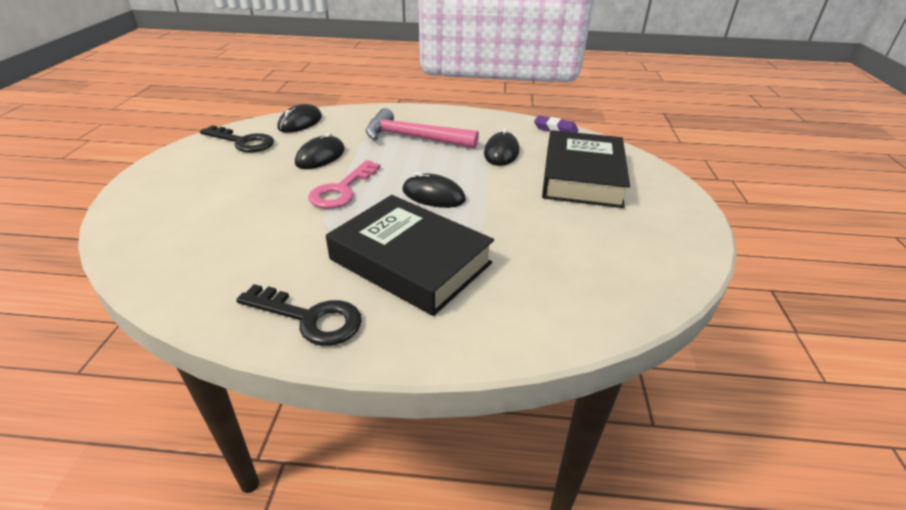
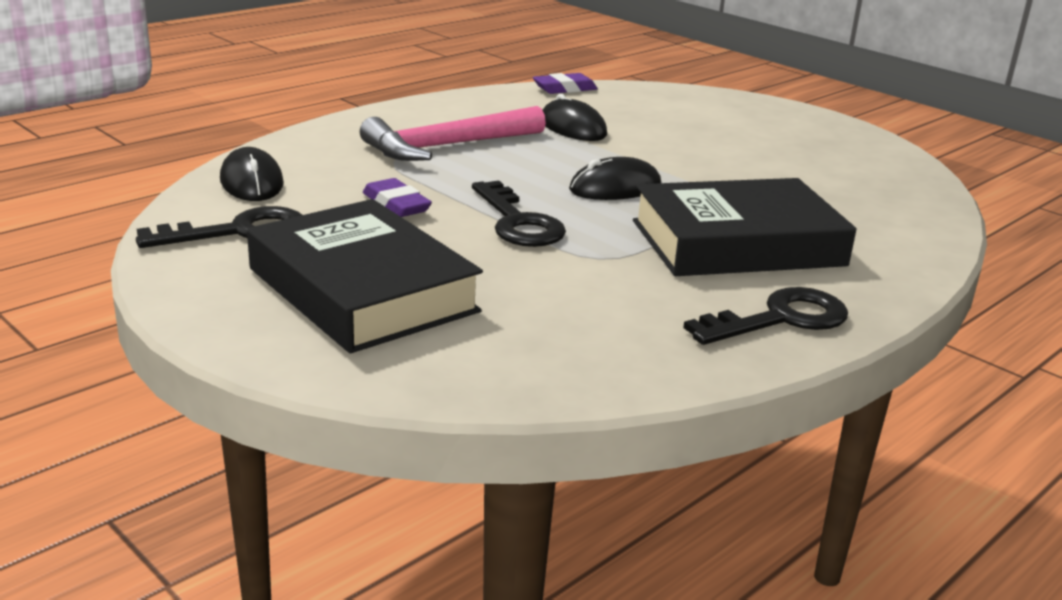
camera: 50 degrees left, 10 degrees down
(320, 156) = (396, 204): black mouse -> purple eraser
(342, 190) = (518, 222): pink key -> black key
(582, 176) = (689, 121): black book -> black book (362, 290)

